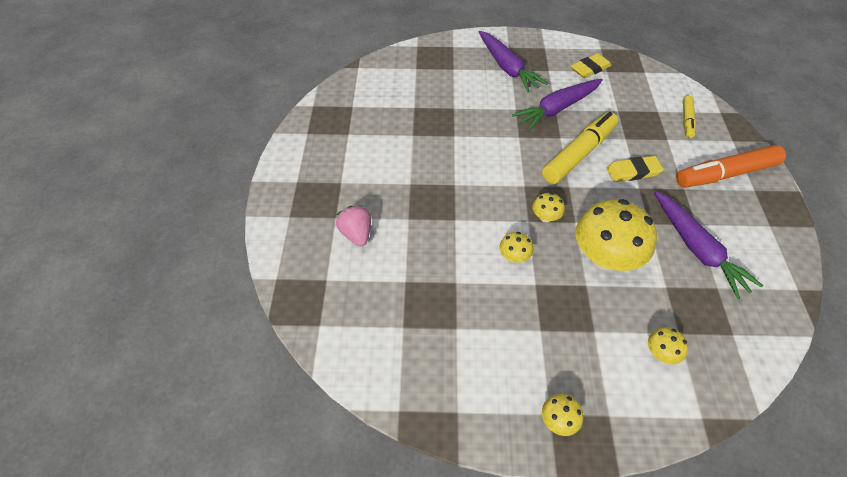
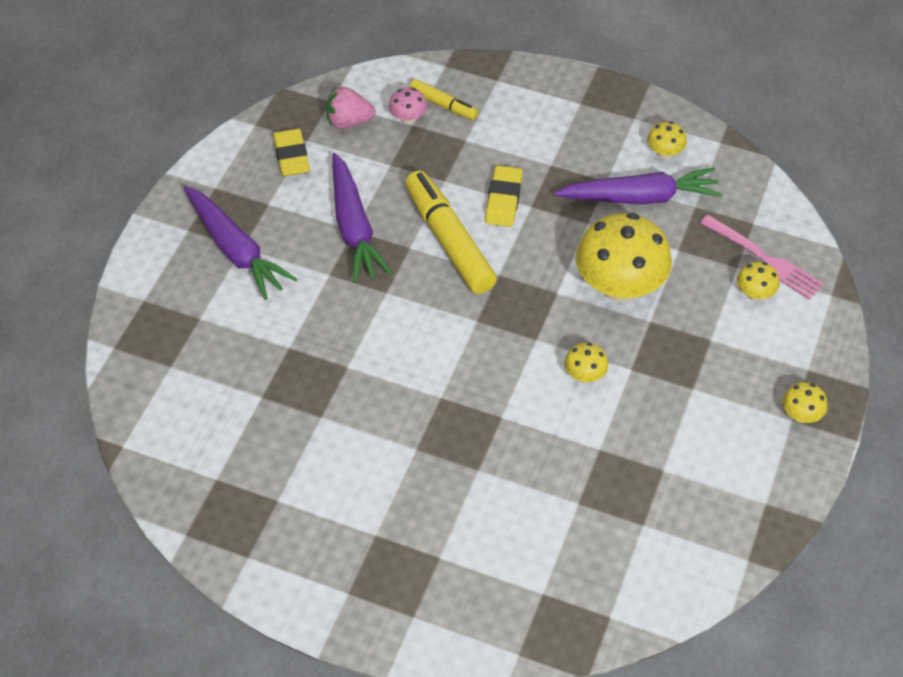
camera: 70 degrees left, 0 degrees up
(356, 234) = (480, 538): pink strawberry -> pink strawberry (348, 122)
(507, 68) = (236, 250): purple carrot -> purple carrot turned 60 degrees clockwise
(545, 217) = (537, 319): yellow mushroom -> yellow mushroom (664, 153)
(661, 108) = (408, 118): none -> pink mushroom
(701, 352) = (764, 259): none -> pink fork
(726, 174) = (546, 115): orange marker -> none

